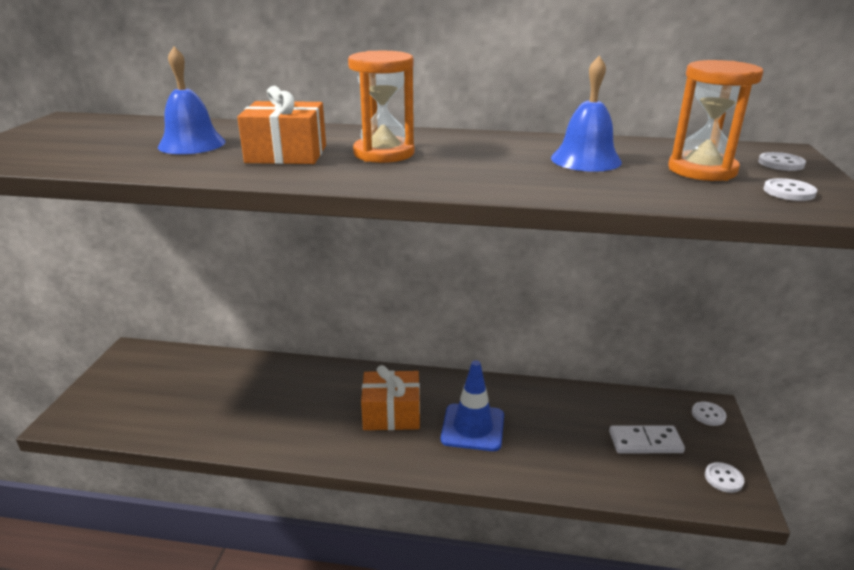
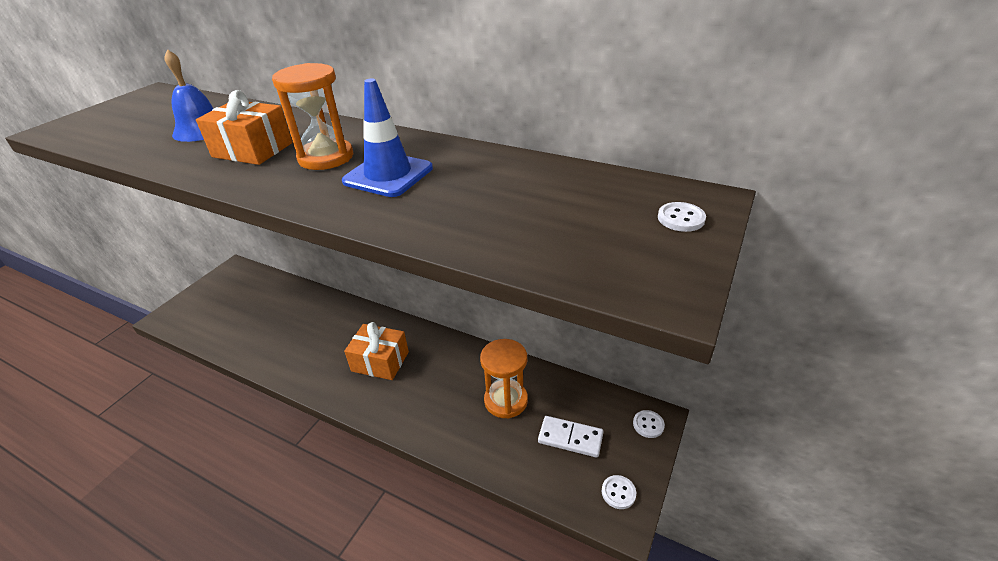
camera: 20 degrees right, 10 degrees up
(473, 427) = (434, 388): blue traffic cone -> blue traffic cone (388, 175)
(586, 159) = (487, 187): blue bell -> none
(702, 170) = (583, 217): orange hourglass -> orange hourglass (506, 400)
(789, 192) = (637, 263): white button -> none

